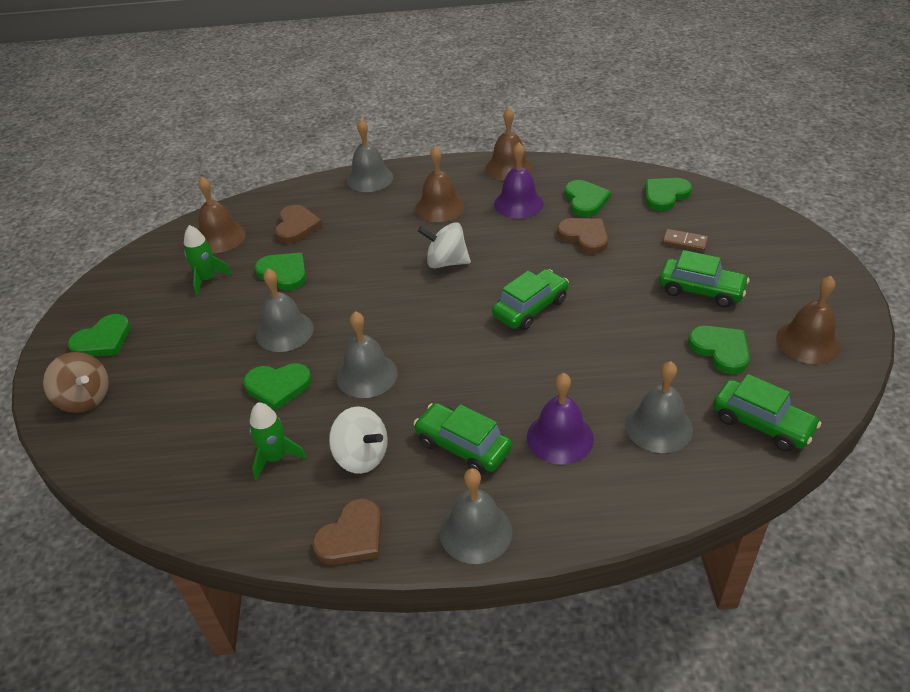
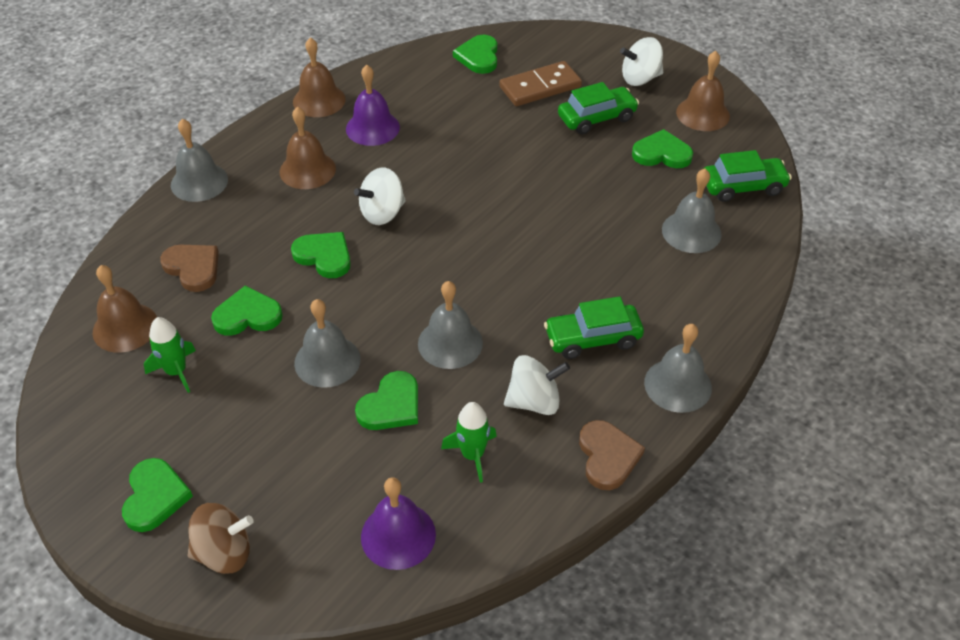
camera: 50 degrees left, 5 degrees up
(530, 308) = (500, 207): green car -> none
(560, 437) = (644, 284): purple bell -> purple bell (398, 535)
(584, 237) = (463, 125): brown heart -> none
(585, 200) = (424, 95): green heart -> green heart (324, 256)
(685, 242) = (540, 87): brown domino -> brown domino, size x1.83
(786, 282) = (640, 78): none -> white spinning top

